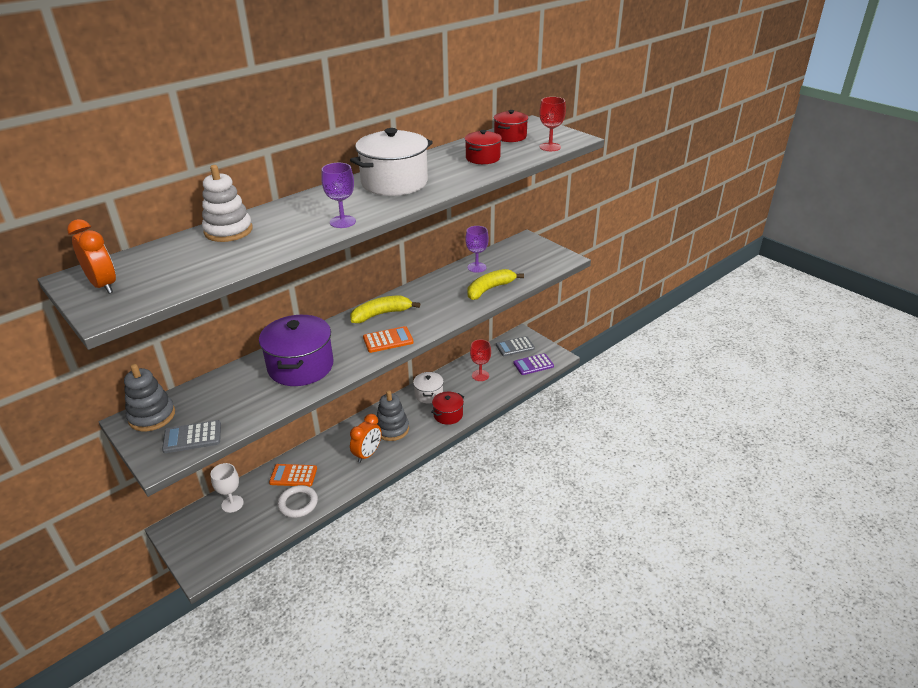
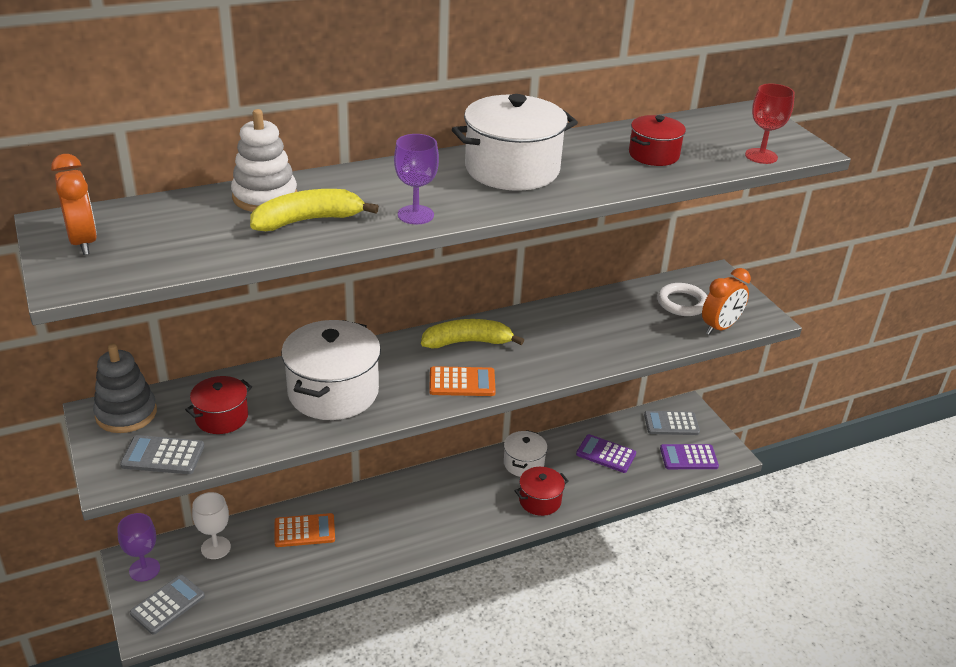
camera: 15 degrees right, 0 degrees up
(210, 551) = (167, 605): none -> grey calculator
(293, 476) = (304, 531): orange calculator -> orange calculator turned 150 degrees clockwise
(298, 503) = (297, 571): white ring -> white ring (682, 303)
(300, 366) = (333, 392): purple pot -> white pot
(367, 454) = (411, 528): orange clock -> orange clock (720, 327)
(392, 429) = (456, 501): grey stacking toy -> none
(476, 267) = (627, 302): purple goblet -> purple goblet (144, 569)
(480, 375) = (606, 454): red goblet -> purple calculator
(490, 289) = (633, 340): yellow banana -> yellow banana (308, 220)
(510, 136) = (709, 128): red pot -> red pot (222, 417)

